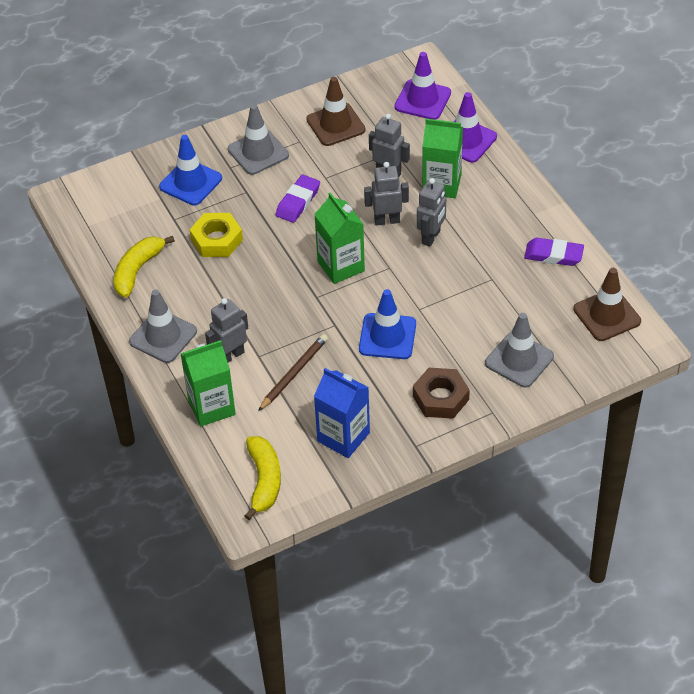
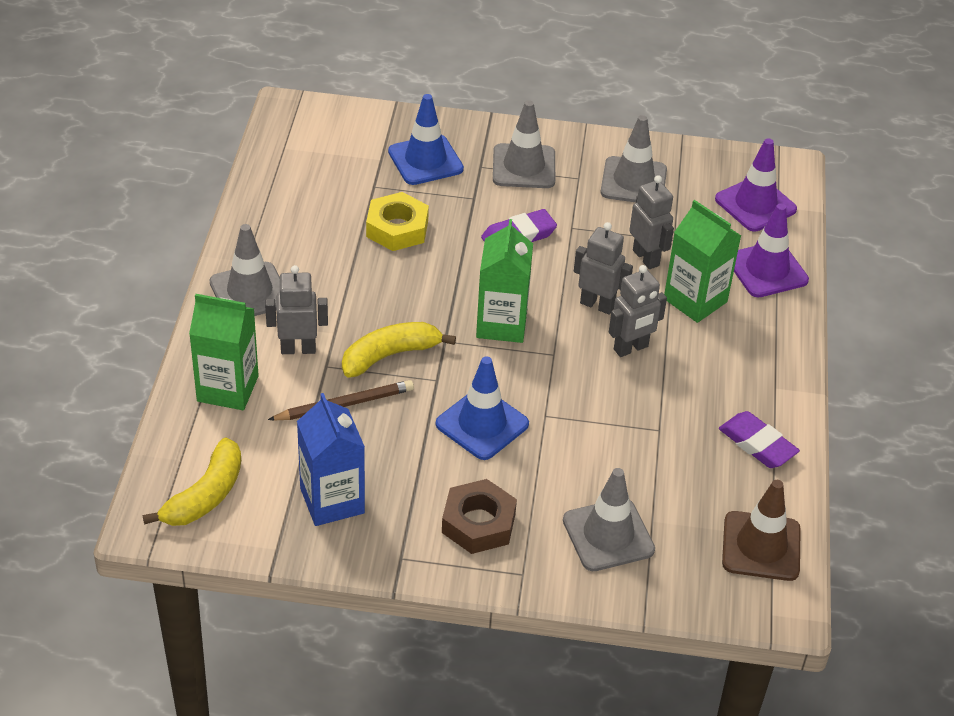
camera: 30 degrees right, 5 degrees down
(138, 270) = (289, 215): yellow banana -> yellow banana (390, 355)
(335, 125) = (633, 181): brown traffic cone -> grey traffic cone

